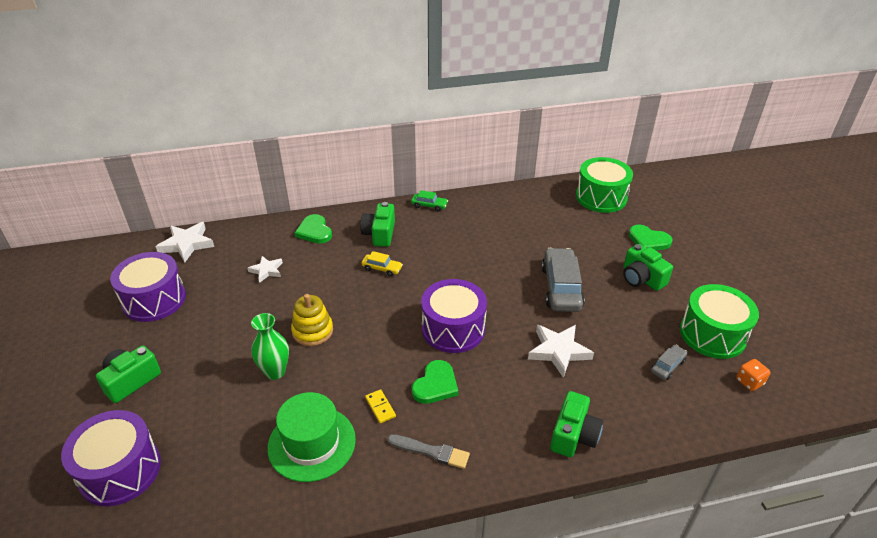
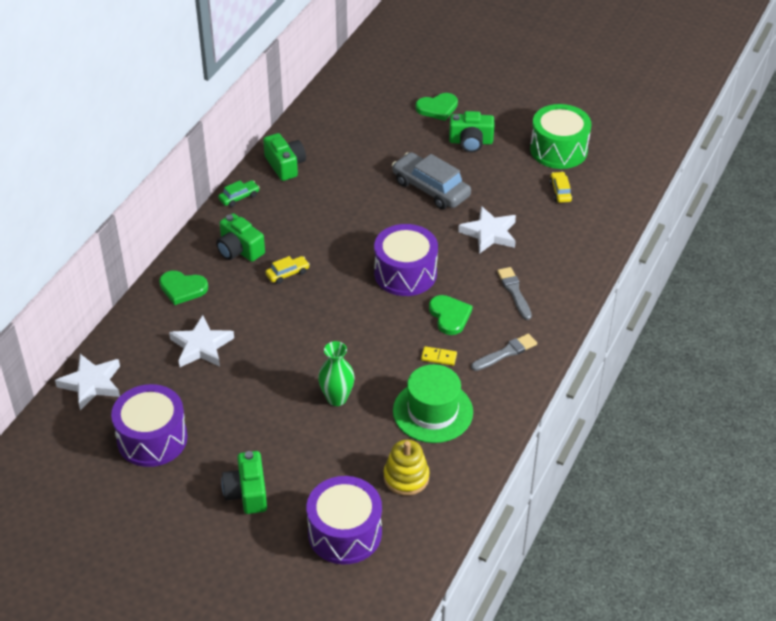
camera: 50 degrees left, 5 degrees up
(266, 270) = (201, 346): white star -> white star, size x1.63
(312, 331) = (315, 354): yellow stacking toy -> yellow stacking toy (406, 477)
(511, 410) = (514, 292): none -> grey brush
(573, 435) = (565, 275): green camera -> green camera (285, 165)
(601, 197) = (358, 94): green drum -> none
(667, 366) = (560, 191): grey car -> yellow car
(749, 382) = (612, 165): orange dice -> none

